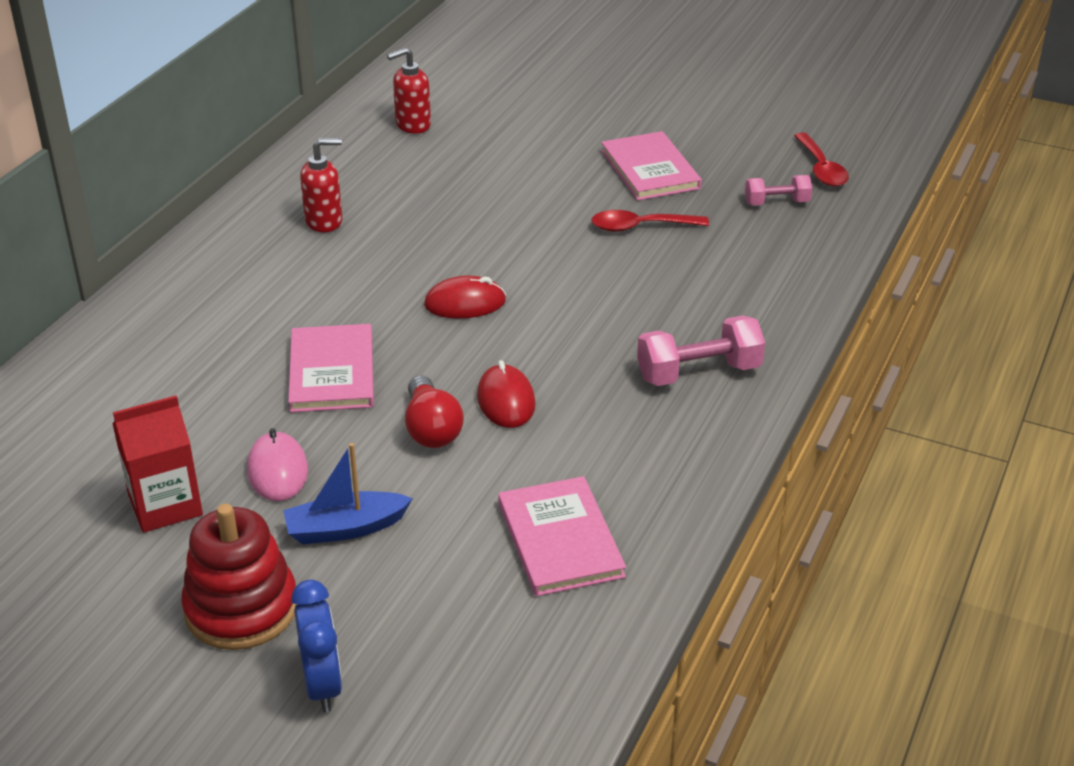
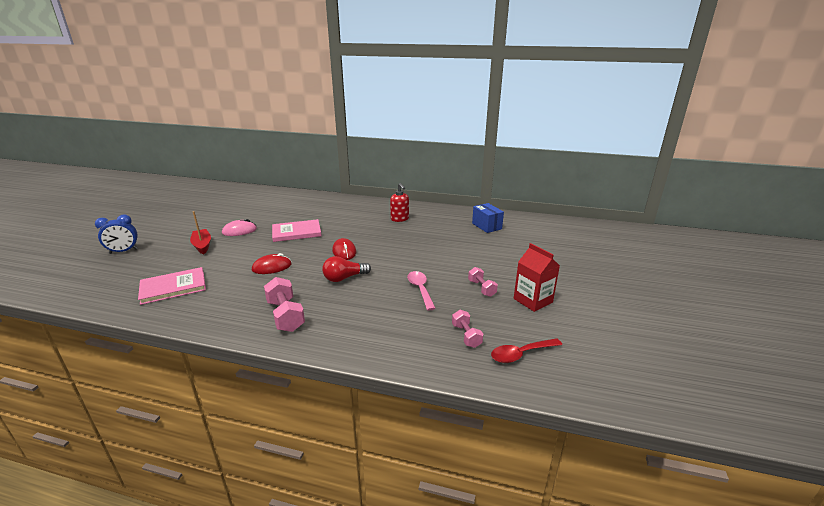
camera: 80 degrees right, 10 degrees down
(165, 505) = (228, 218): red carton -> red carton (533, 300)
(241, 608) = (170, 235): red stacking toy -> none
(345, 528) = (202, 245): blue boat -> red boat
(412, 125) = (486, 226): red soap dispenser -> blue box
(431, 429) = (256, 254): red light bulb -> red light bulb (344, 278)
(640, 227) = (420, 289): red spoon -> pink spoon
(650, 169) = (481, 288): pink book -> pink dumbbell

